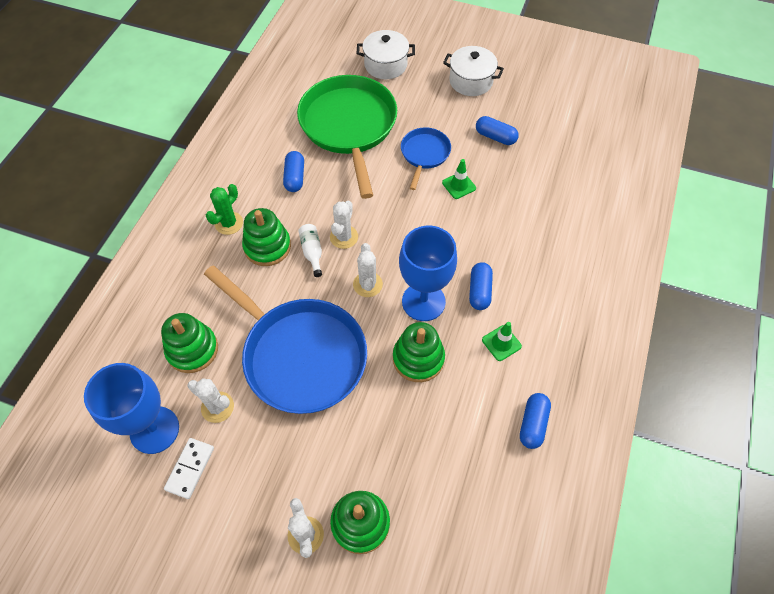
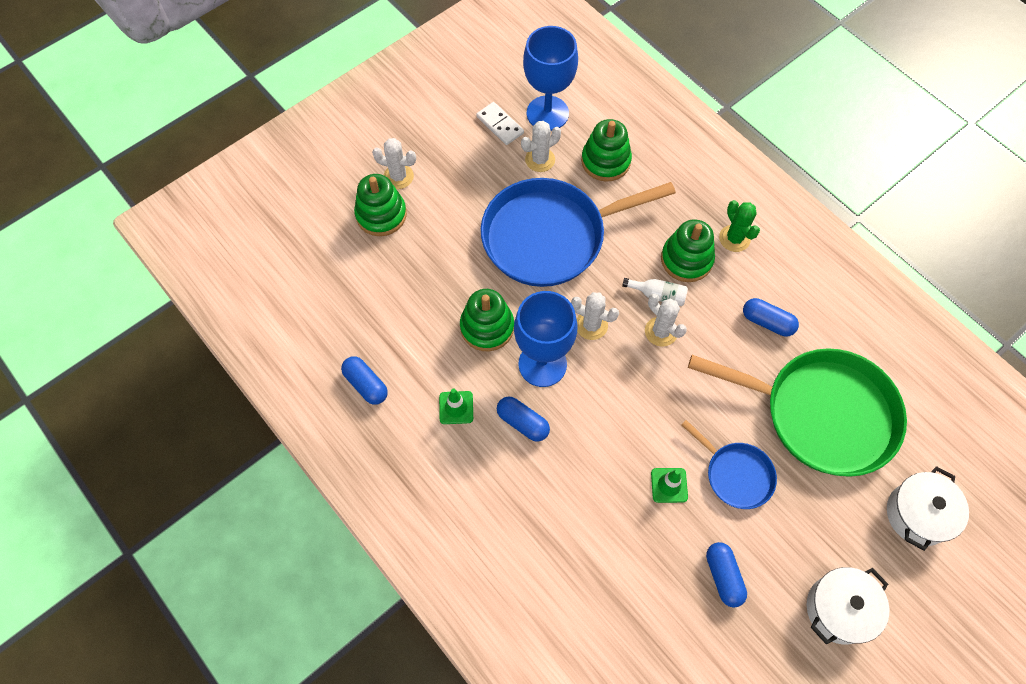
camera: 120 degrees right, 5 degrees up
(495, 137) = (723, 576): blue capsule -> blue capsule turned 75 degrees counterclockwise

